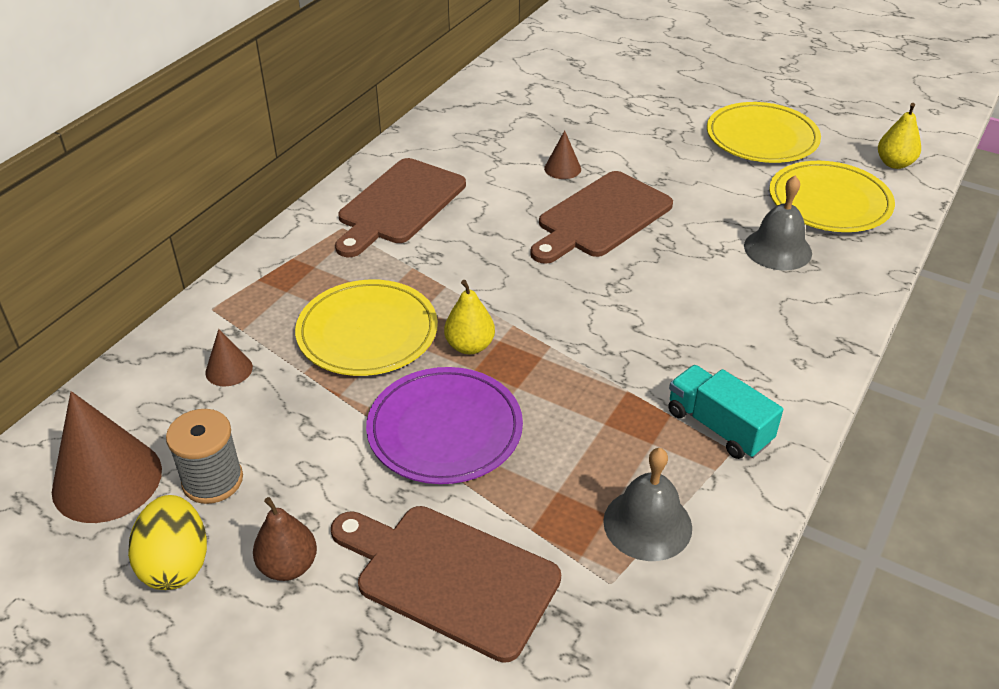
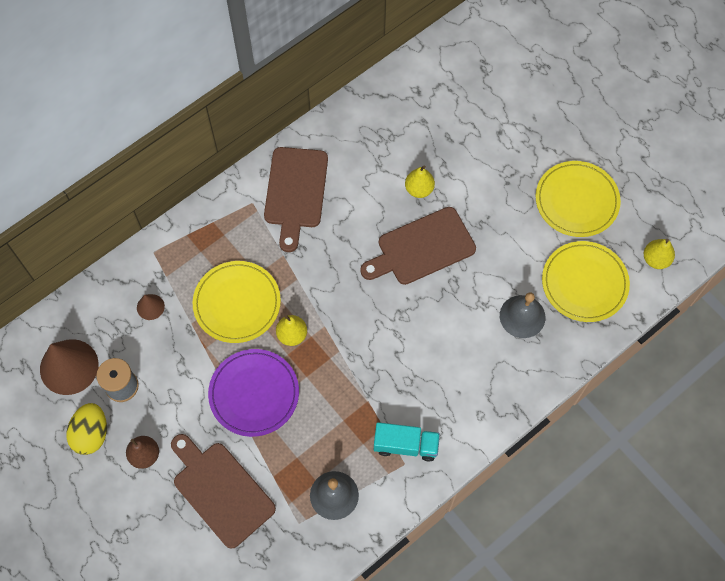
camera: 20 degrees right, 25 degrees up
(399, 205) = (295, 192): brown cutting board -> brown cutting board turned 45 degrees counterclockwise
(562, 168) = (419, 189): brown cone -> yellow pear
(718, 427) = (405, 445): turquoise truck -> turquoise truck turned 120 degrees clockwise

